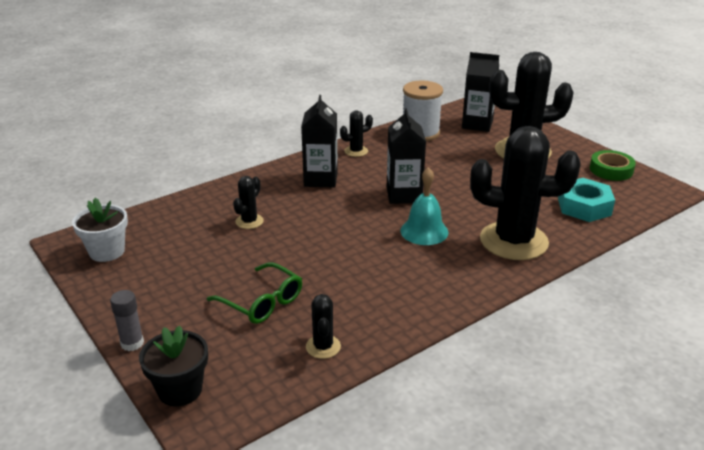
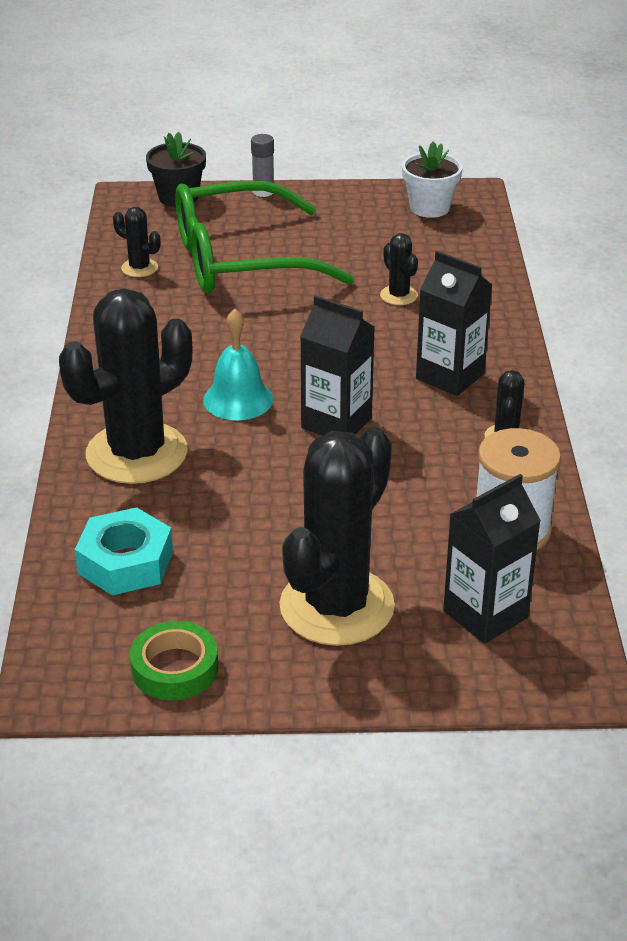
camera: 125 degrees right, 5 degrees up
(261, 302) = (242, 260): green glasses -> green glasses, size x1.95

